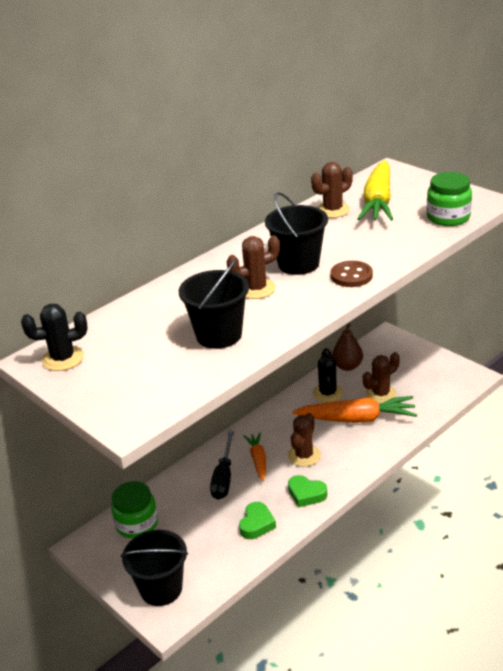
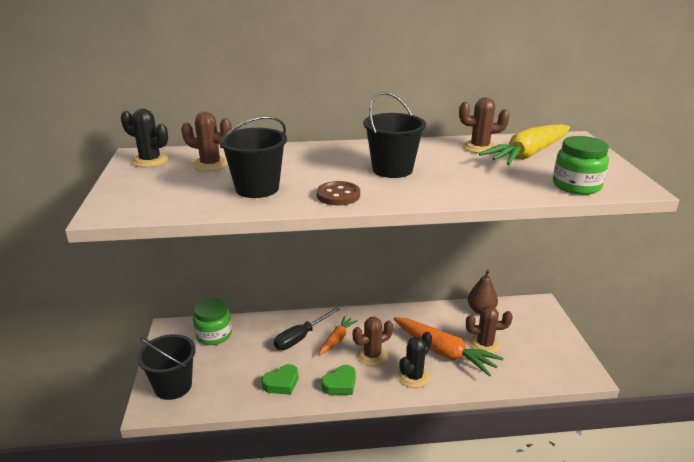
camera: 35 degrees right, 5 degrees down
(256, 289) = (334, 172): brown cactus -> brown cactus (210, 164)
(306, 494) = (340, 384): green heart -> green heart turned 105 degrees counterclockwise
(328, 393) = (443, 321): black cactus -> black cactus (414, 377)
(351, 276) = (419, 192): brown button -> brown button (338, 195)

